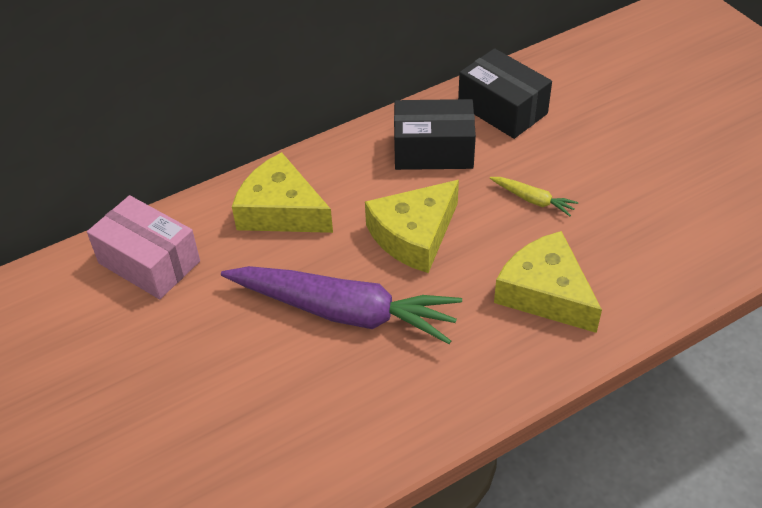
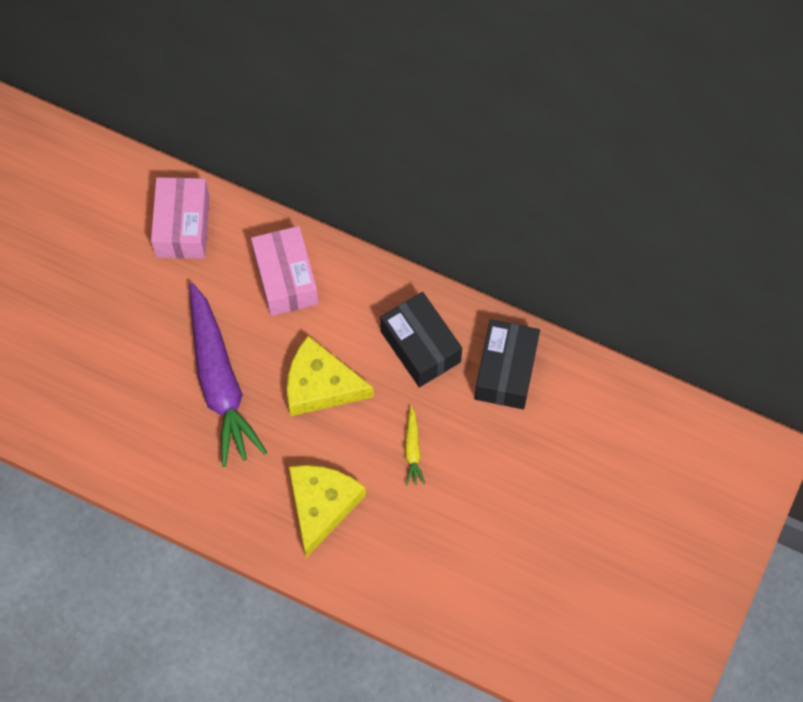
camera: 55 degrees right, 20 degrees up
(281, 210) = (286, 279): yellow cheese -> pink box

